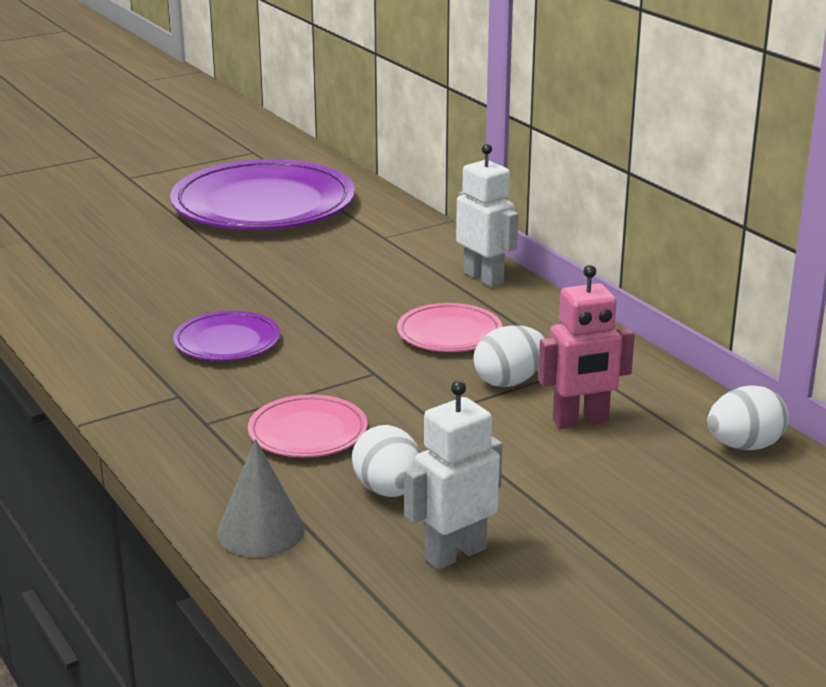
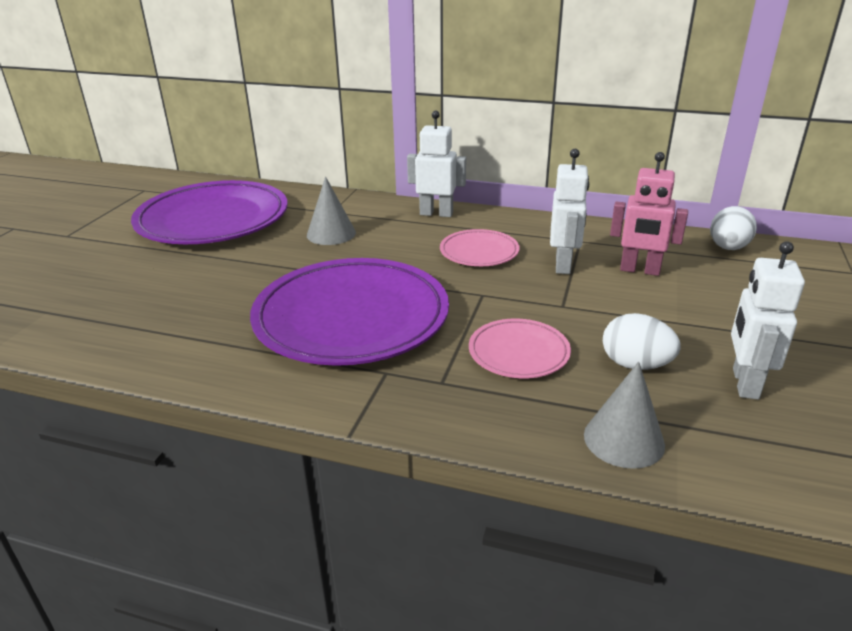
camera: 40 degrees left, 5 degrees up
(227, 342) = (351, 318): purple plate -> purple plate, size x2.10
(343, 259) = (331, 234): none -> grey cone
(509, 381) = (563, 265): white egg -> white robot
(580, 421) = (639, 270): pink robot -> pink robot turned 75 degrees clockwise

